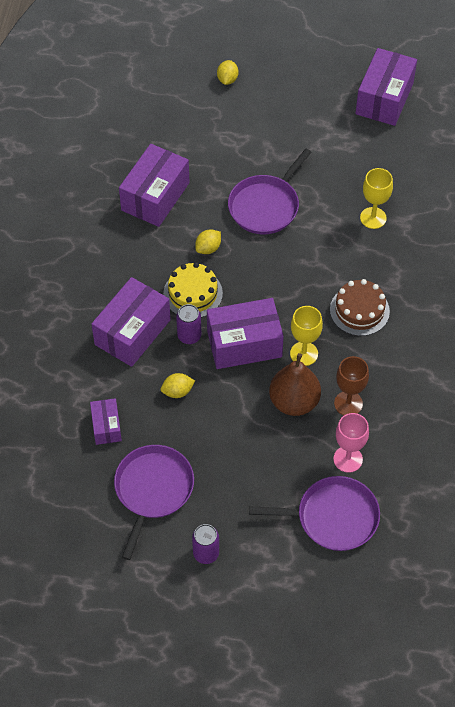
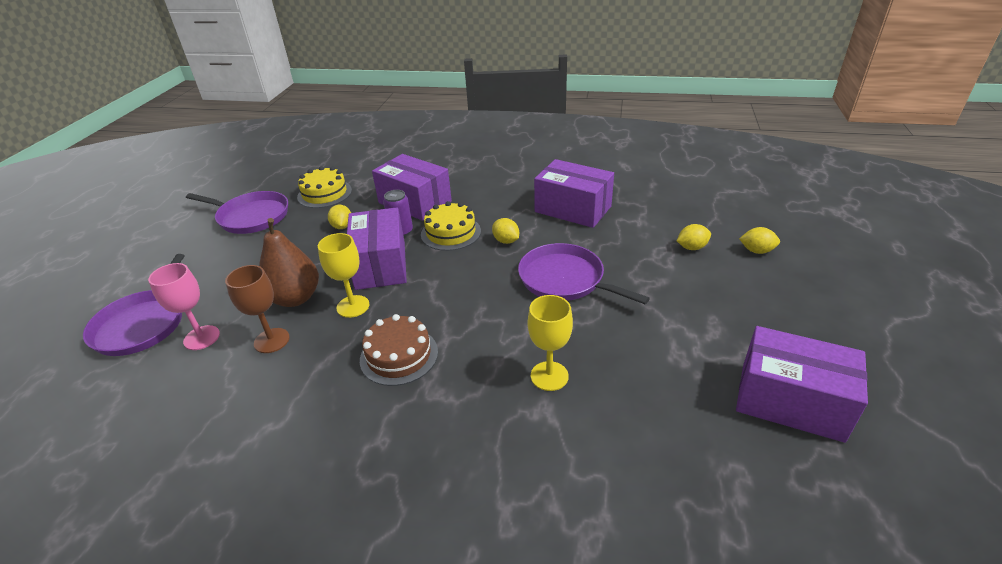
camera: 95 degrees right, 20 degrees down
(106, 426) = (324, 194): purple box -> yellow cake
(206, 553) = (171, 244): purple can -> none
(222, 119) = (691, 247): none -> yellow lemon

